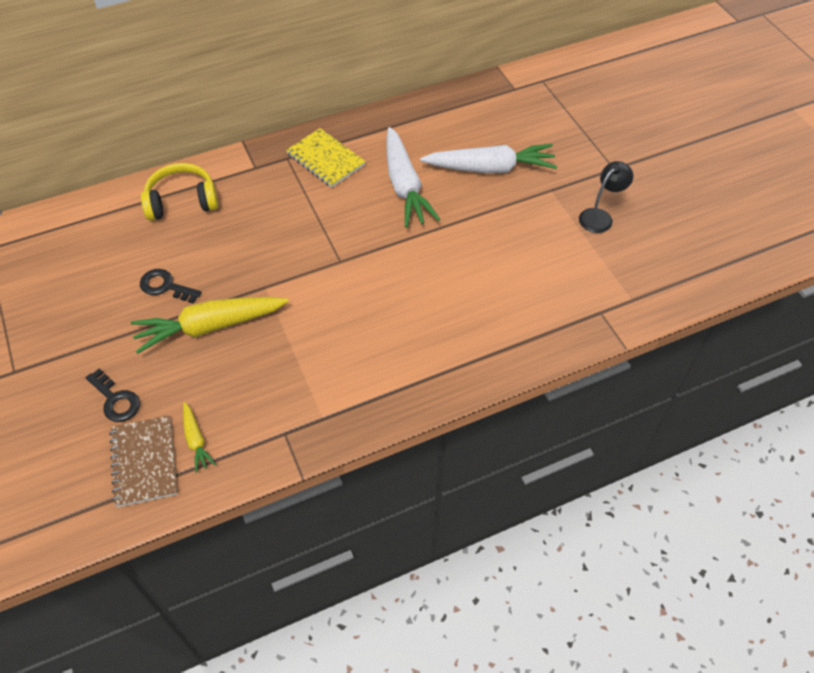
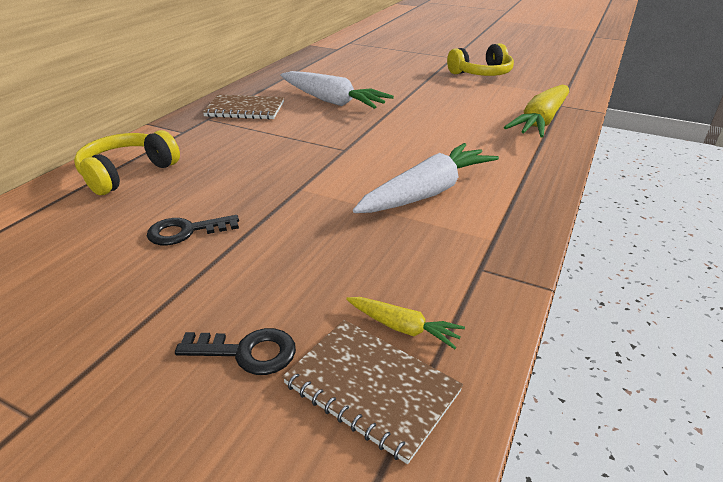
camera: 40 degrees left, 20 degrees down
(210, 327) = (282, 236): yellow carrot -> yellow carrot (541, 121)
(325, 159) = (245, 109): yellow notebook -> brown notebook
(490, 168) = (379, 77): white carrot -> white carrot (427, 192)
(600, 216) = (481, 74): black lamp -> yellow headphones

